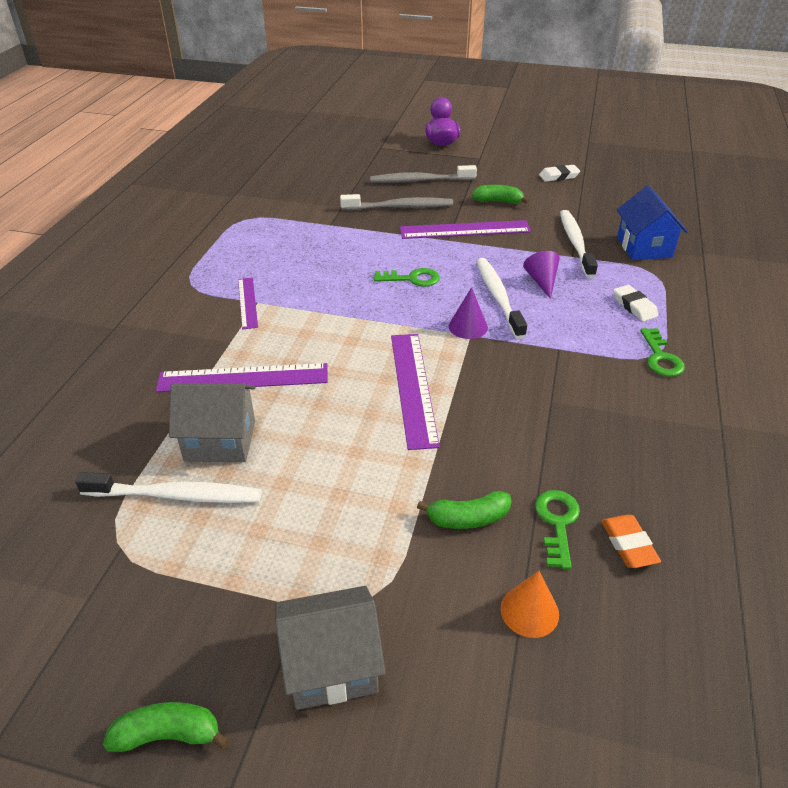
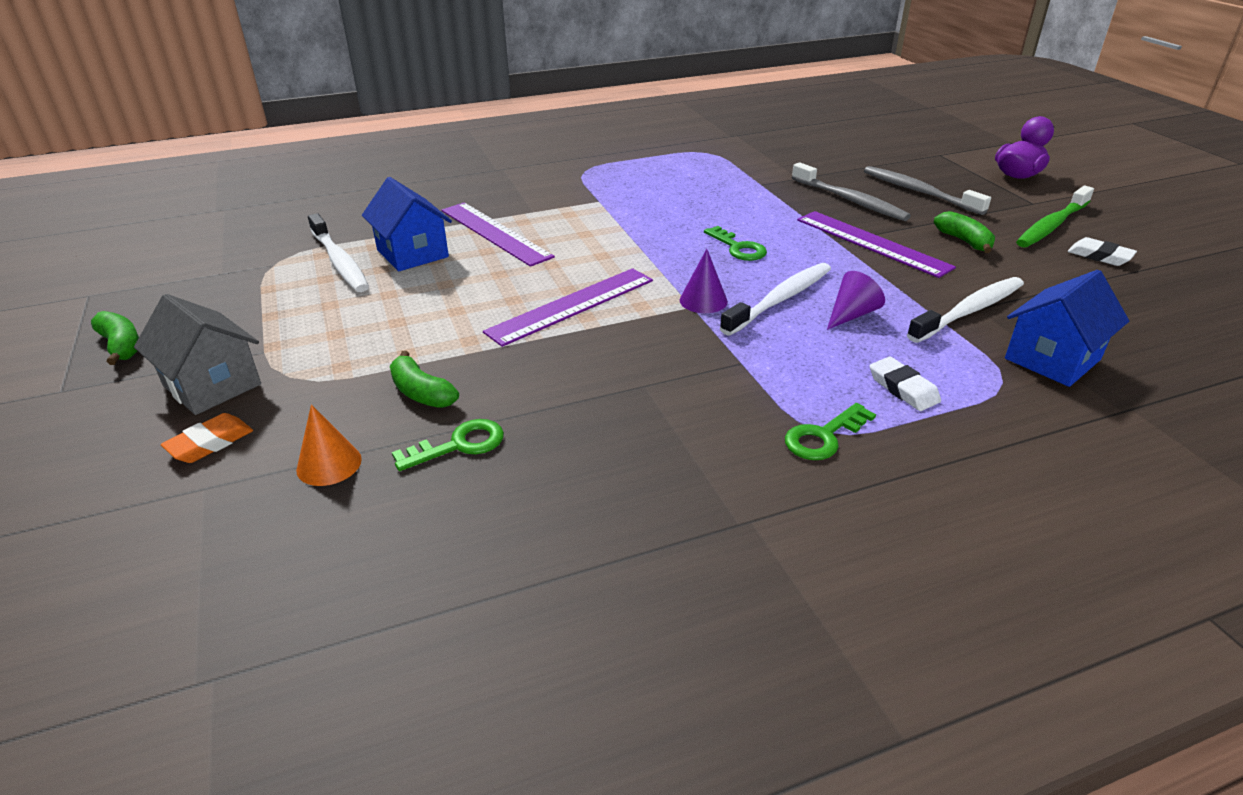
camera: 55 degrees right, 5 degrees down
(220, 441) = (412, 253): grey house -> blue house
(247, 302) = (592, 197): purple ruler -> none
(511, 168) = (1052, 225): none -> green toothbrush
(628, 544) = (465, 501): orange eraser -> orange eraser (210, 443)
(634, 306) = (903, 388): white eraser -> white eraser turned 60 degrees counterclockwise

